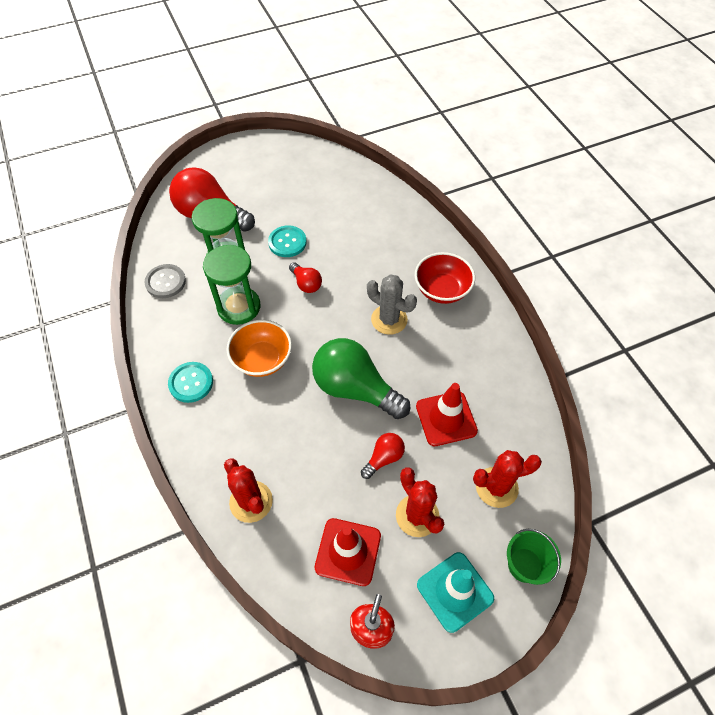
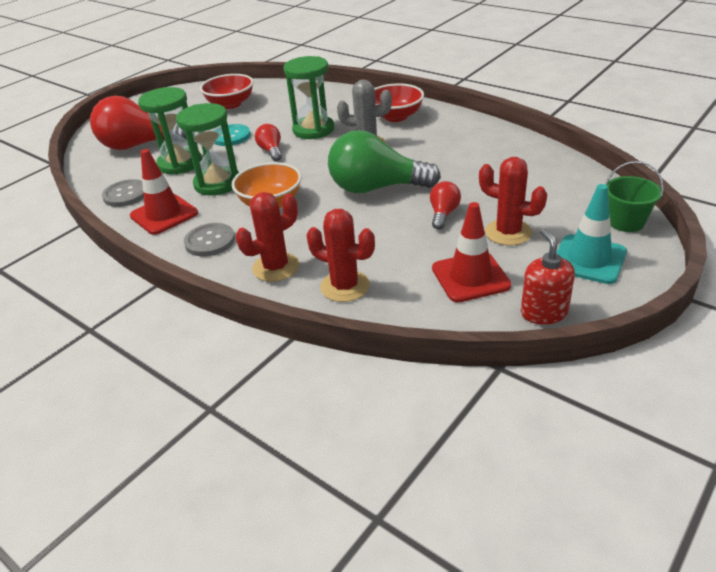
camera: 25 degrees left, 20 degrees down
(191, 383) = (210, 241): turquoise button -> grey button
(306, 284) = (271, 151): red light bulb -> red light bulb turned 135 degrees counterclockwise
(316, 189) = (230, 104): none -> red bowl
(359, 270) = (313, 130): none -> green hourglass
(446, 418) = (472, 175): red traffic cone -> red traffic cone (164, 214)
(496, 487) = (555, 193): red cactus -> red cactus (276, 267)

